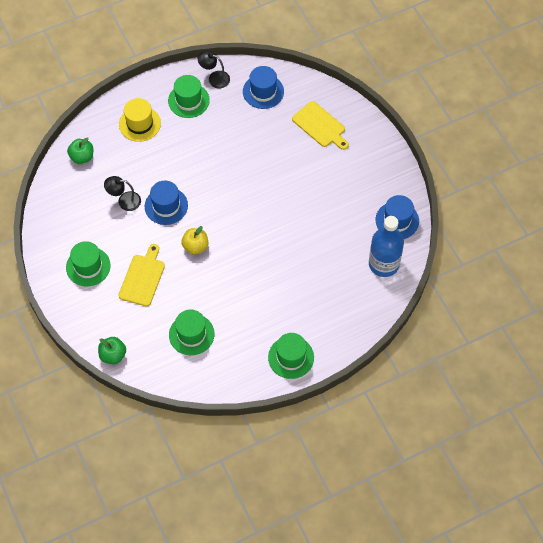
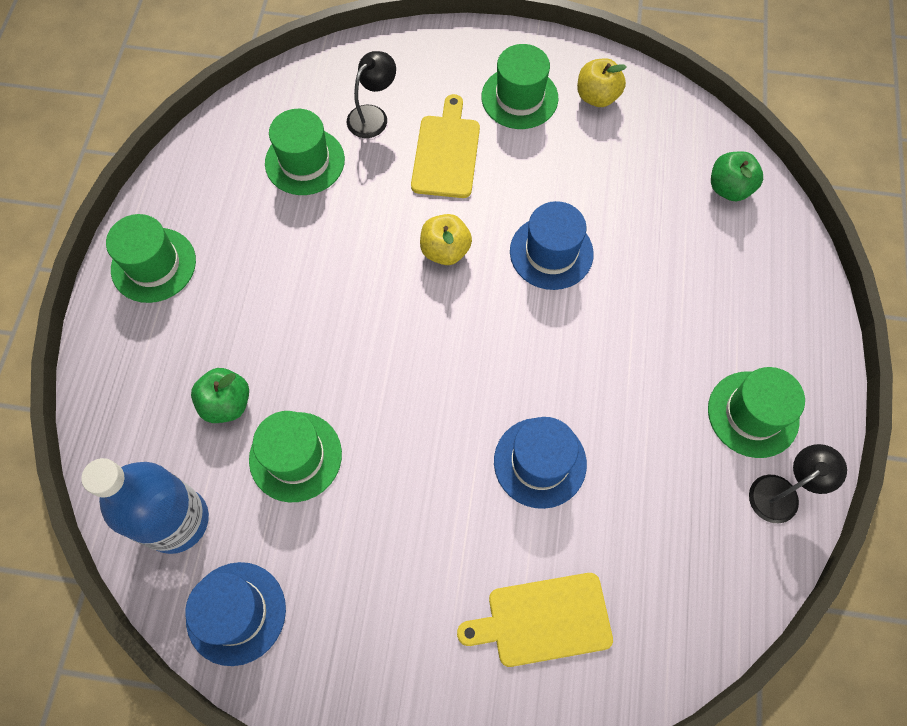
camera: 125 degrees right, 5 degrees up
(64, 234) = (597, 97): none -> yellow apple
(113, 355) = (356, 56): green apple -> green apple (227, 403)
(124, 201) = (602, 201): black lamp -> black lamp (373, 115)
(139, 124) = (747, 306): yellow hat -> none
(143, 278) = (446, 152): yellow cutting board -> yellow cutting board turned 135 degrees counterclockwise
(263, 91) = (695, 564): blue hat -> blue hat (540, 462)
(327, 241) = (295, 456): none -> green hat

